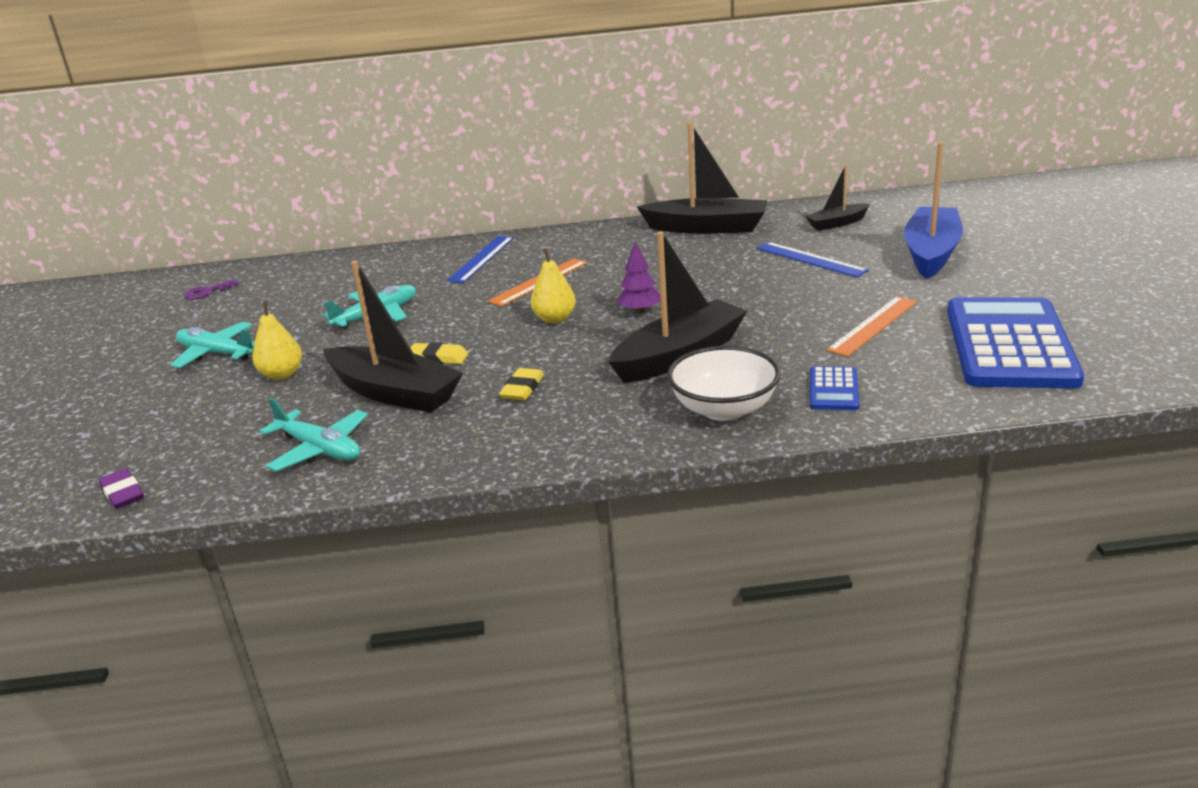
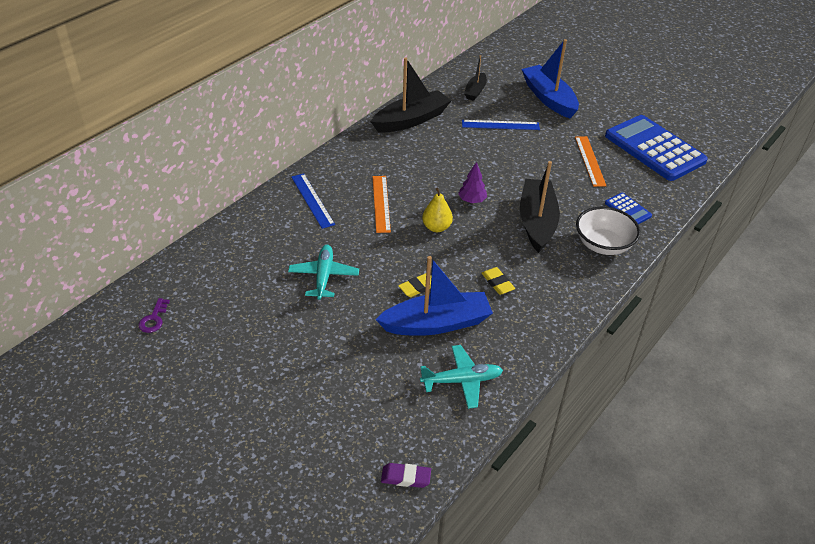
camera: 50 degrees left, 15 degrees up
(216, 353) = (268, 360): turquoise plane -> none
(282, 374) = (346, 350): yellow pear -> none
(394, 393) = (436, 323): black boat -> blue boat

